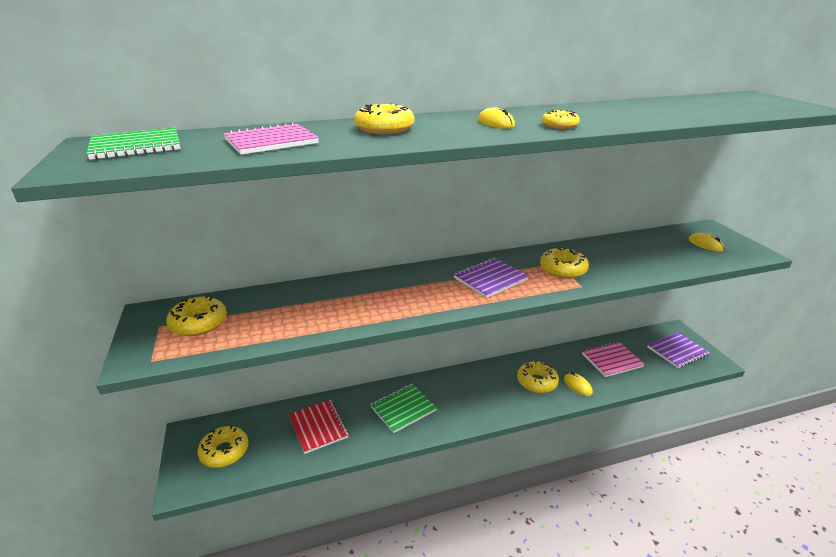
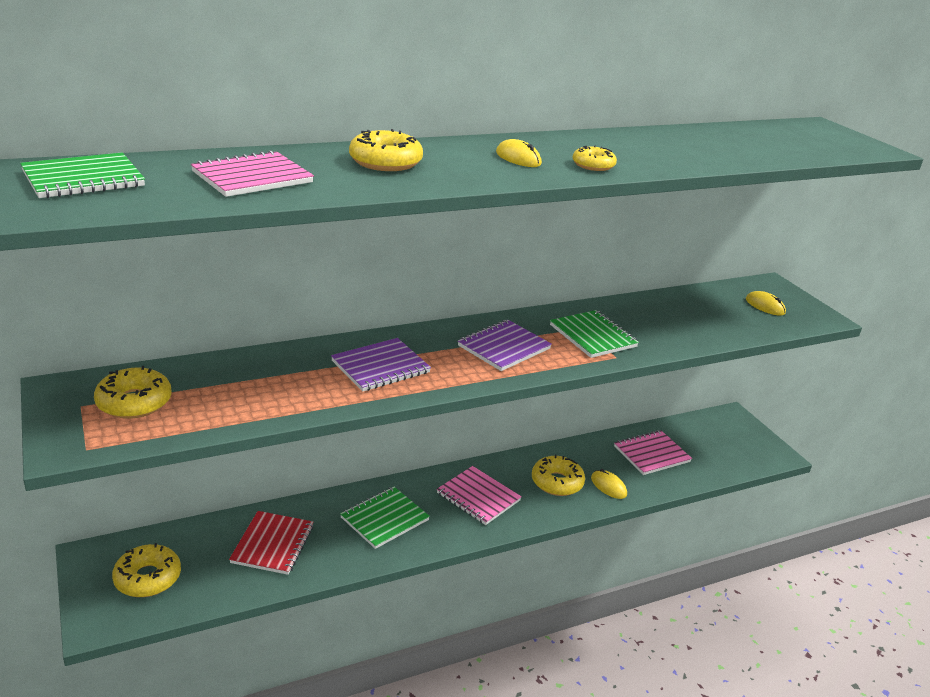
camera: 10 degrees left, 0 degrees up
(318, 427) = (272, 544): red notebook -> red notebook turned 45 degrees clockwise
(475, 392) = (478, 497): none -> pink notebook
(563, 269) = (593, 336): yellow donut -> green notebook
(677, 351) = (732, 442): purple notebook -> purple notebook (380, 367)

